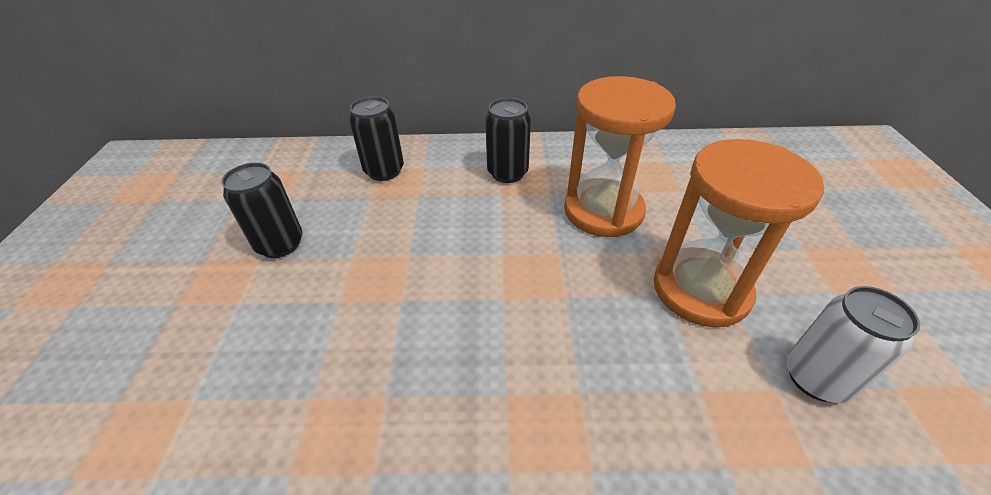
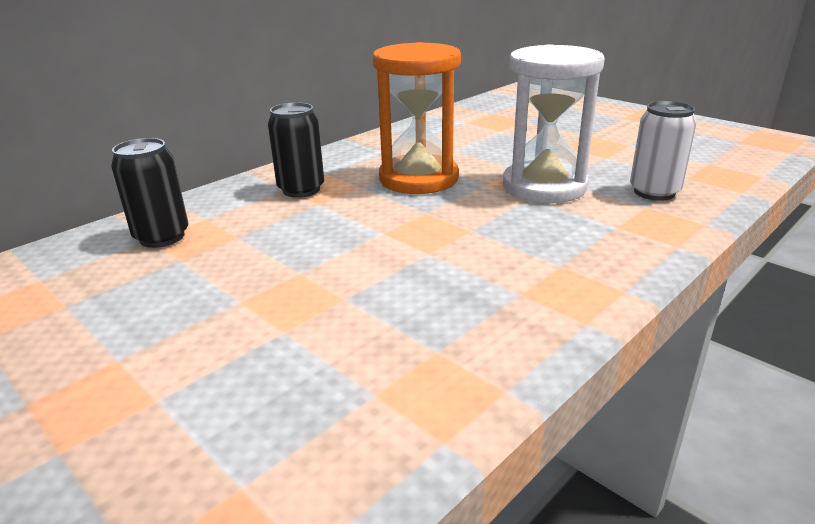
camera: 45 degrees left, 15 degrees down
(280, 244) = (127, 337): black can -> none
(701, 289) = (544, 187): orange hourglass -> white hourglass

